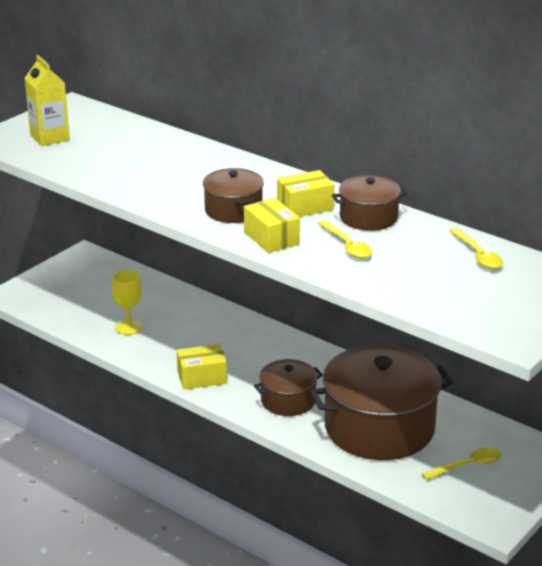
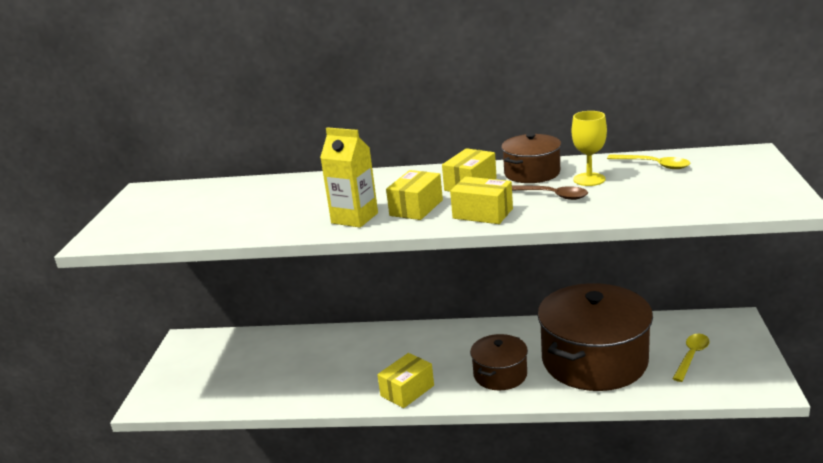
camera: 30 degrees left, 5 degrees down
(49, 137) = (156, 219): yellow carton -> yellow carton (354, 218)
(129, 327) = (293, 380): yellow goblet -> yellow goblet (589, 179)
(233, 210) = (416, 208): brown pot -> yellow box
(347, 246) = (551, 195): yellow spoon -> brown spoon

